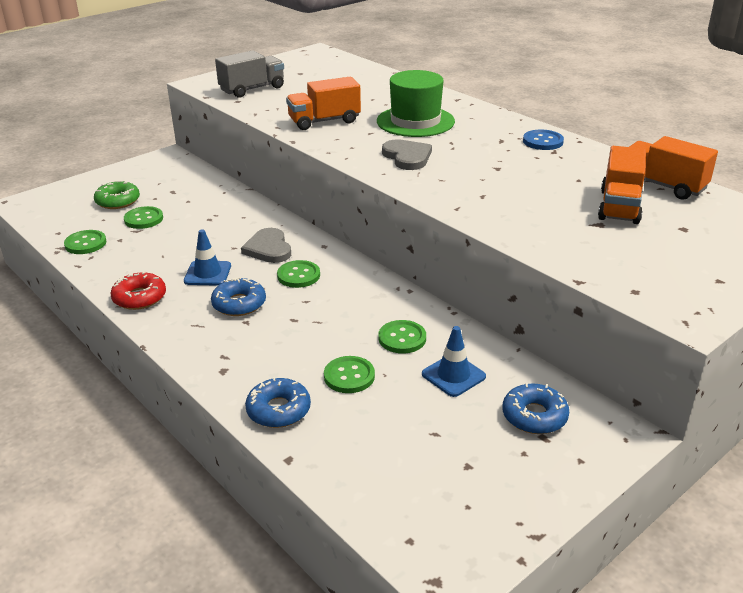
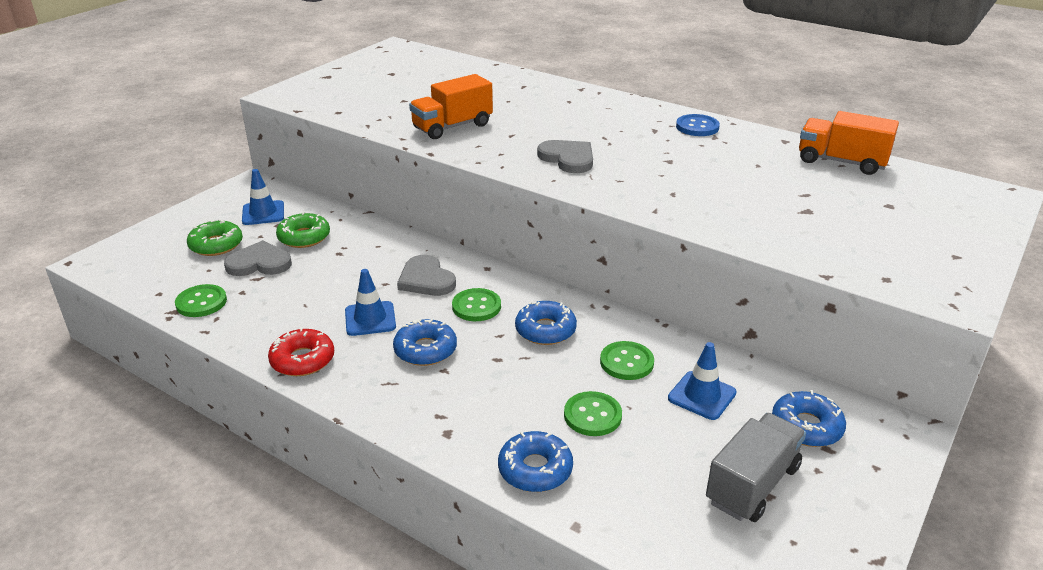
camera: 15 degrees left, 0 degrees up
(143, 219) = (259, 263): green button -> grey heart
(166, 180) = (263, 213): none -> blue traffic cone
(188, 203) = (304, 237): none -> green donut
(252, 89) = (347, 97): grey truck -> grey truck (752, 484)
(346, 302) = (545, 330): none -> blue donut
(415, 121) = (552, 117): green hat -> none
(619, 206) = (815, 189): orange truck -> none

